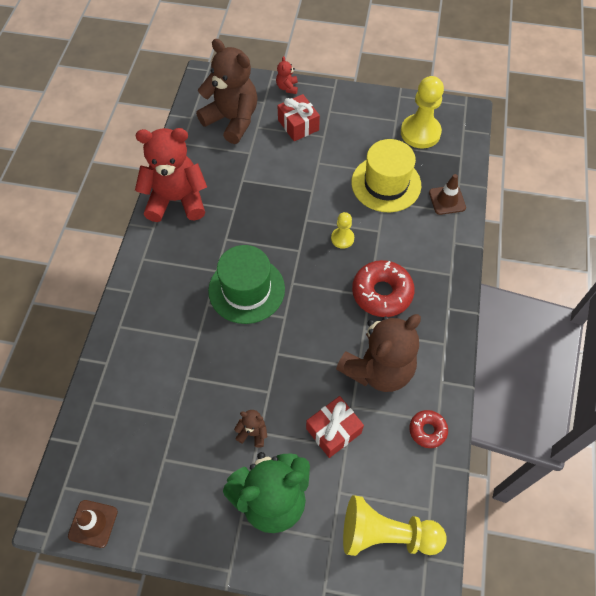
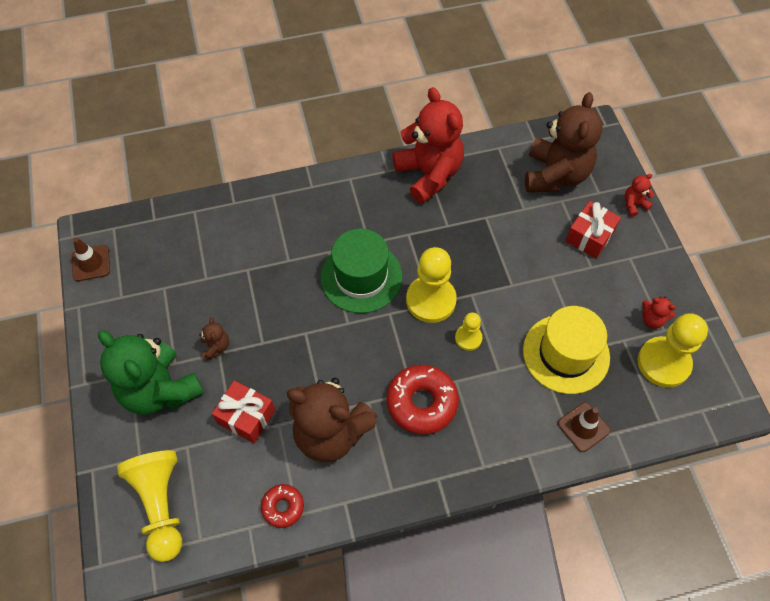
camera: 65 degrees right, 0 degrees up
(296, 249) = (431, 300): none -> yellow pawn
(384, 122) = (652, 319): none -> red teddy bear

